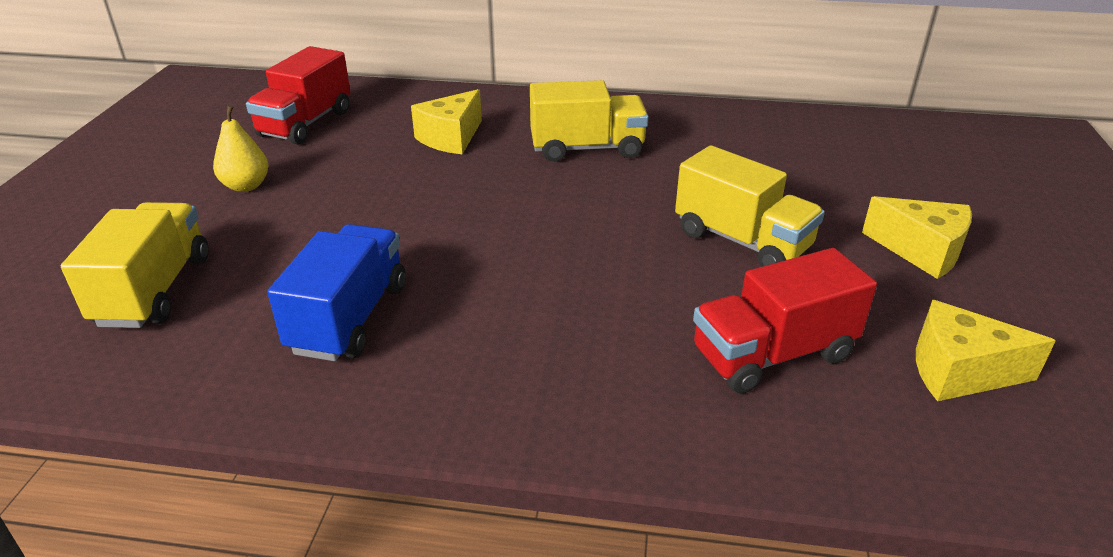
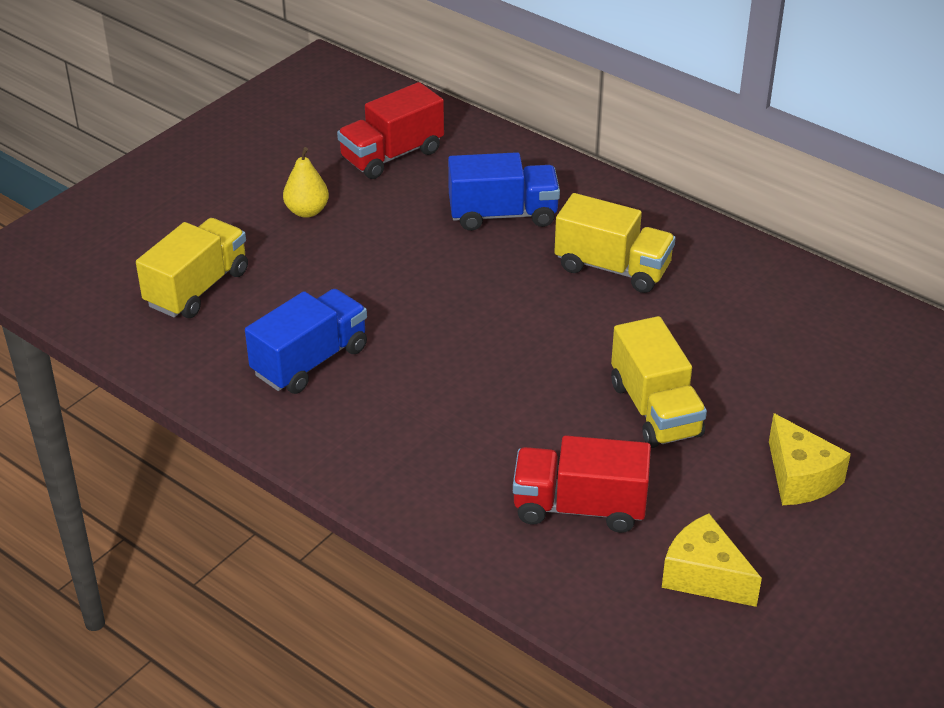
camera: 30 degrees right, 5 degrees up
(451, 138) = (503, 214): yellow cheese -> blue truck

